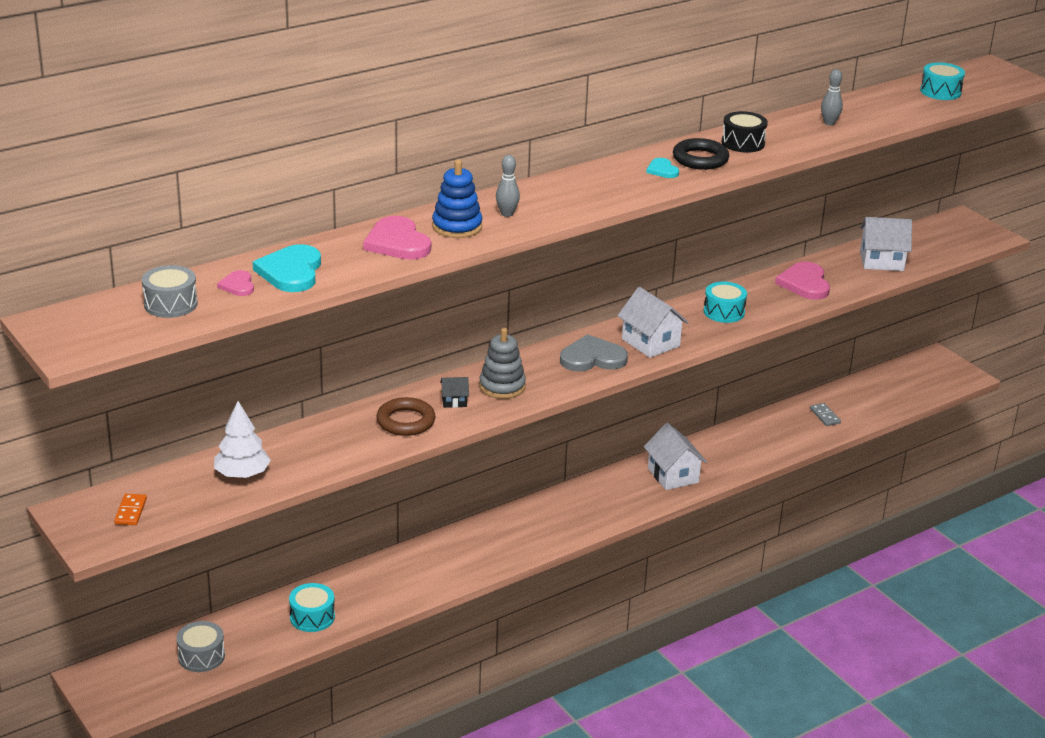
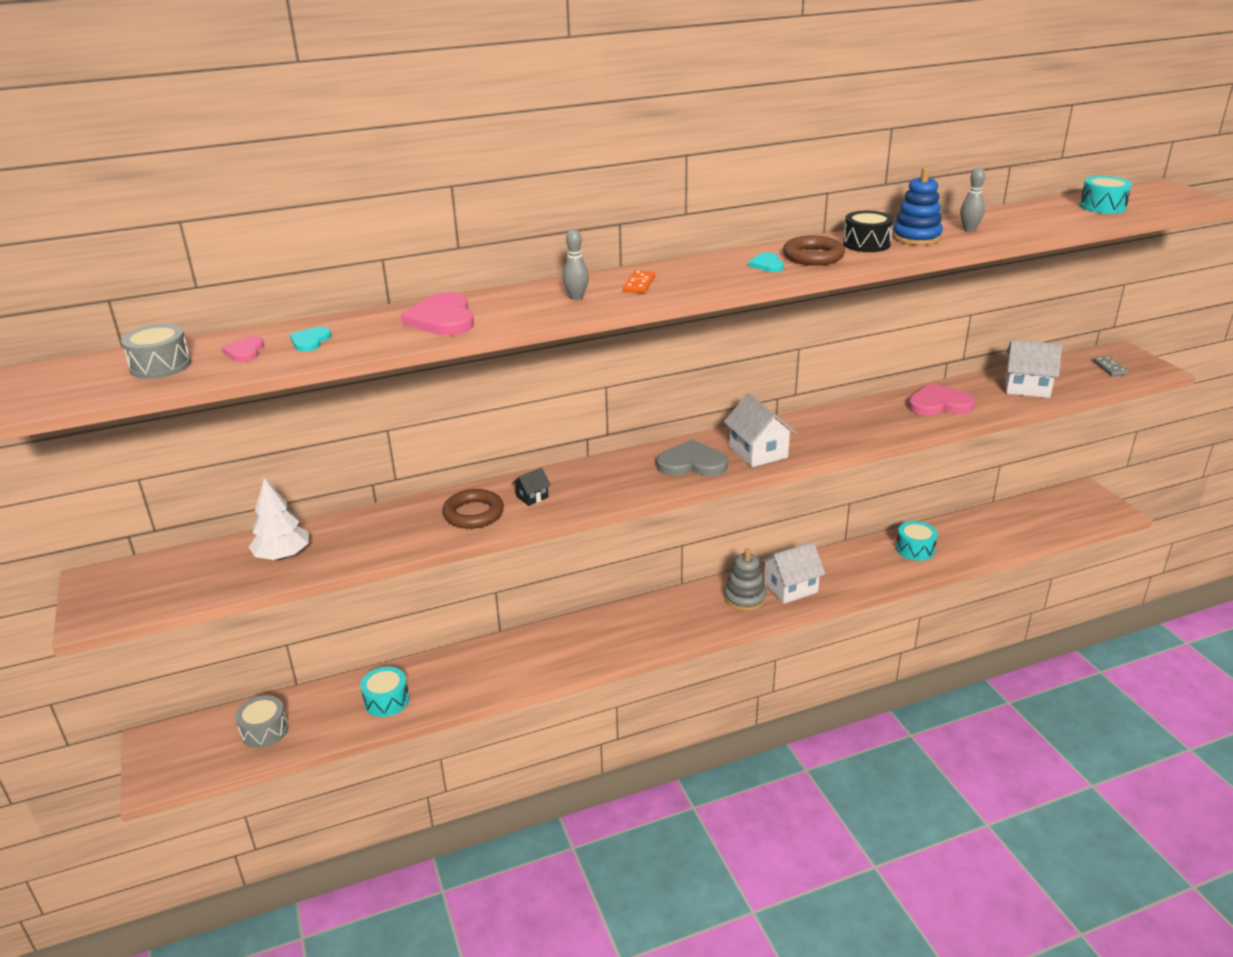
camera: 15 degrees right, 0 degrees up
(131, 511) = (151, 585): orange domino -> orange domino (639, 284)
(291, 272) = (310, 341): turquoise heart -> turquoise heart, size x0.53
(454, 401) = (532, 497): black house -> black house turned 45 degrees counterclockwise
(457, 227) = (515, 307): blue stacking toy -> blue stacking toy (916, 237)
(502, 386) = (587, 485): grey stacking toy -> grey stacking toy (745, 598)
(673, 475) = (790, 588): white house -> white house turned 75 degrees clockwise
(700, 159) = (813, 256): black ring -> brown ring
(724, 312) = (845, 427): turquoise drum -> turquoise drum (915, 549)
(805, 283) = (939, 404): pink heart -> pink heart turned 75 degrees clockwise
(825, 416) = (960, 540): grey domino -> grey domino (1109, 368)

